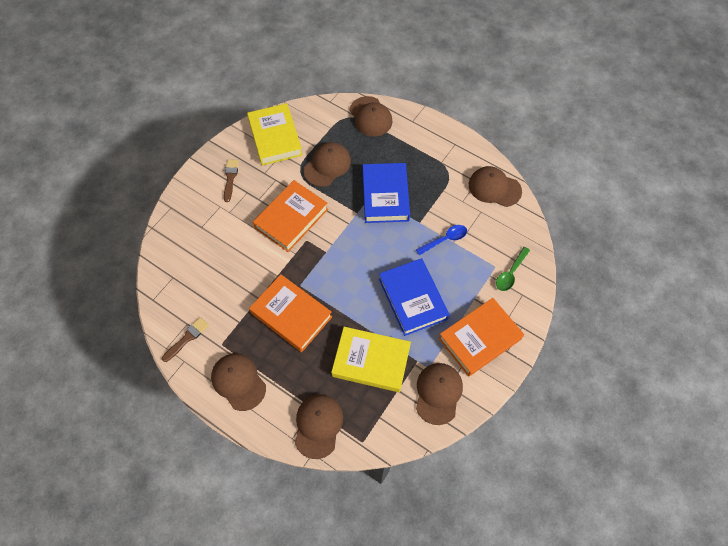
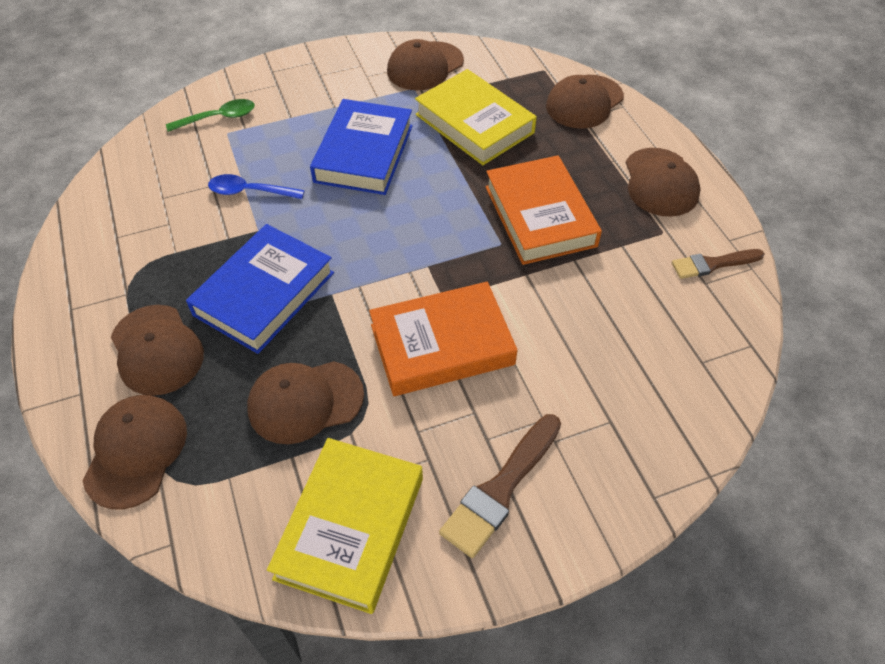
camera: 145 degrees left, 10 degrees down
(230, 178) = (501, 489): brown brush -> brown brush, size x1.52
(479, 339) = (329, 83): orange book -> none
(494, 188) = (105, 215): brown cap -> brown cap (157, 350)

